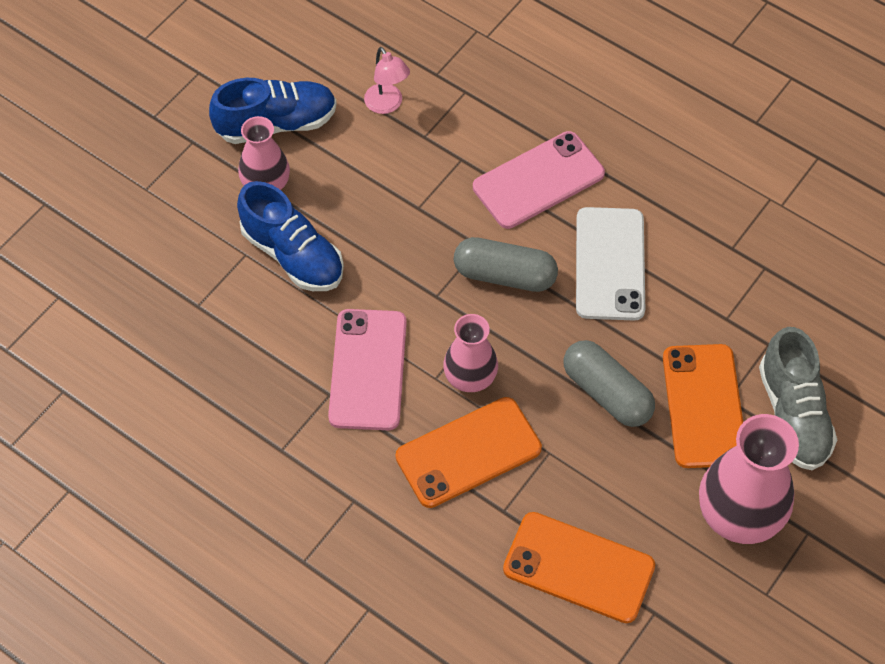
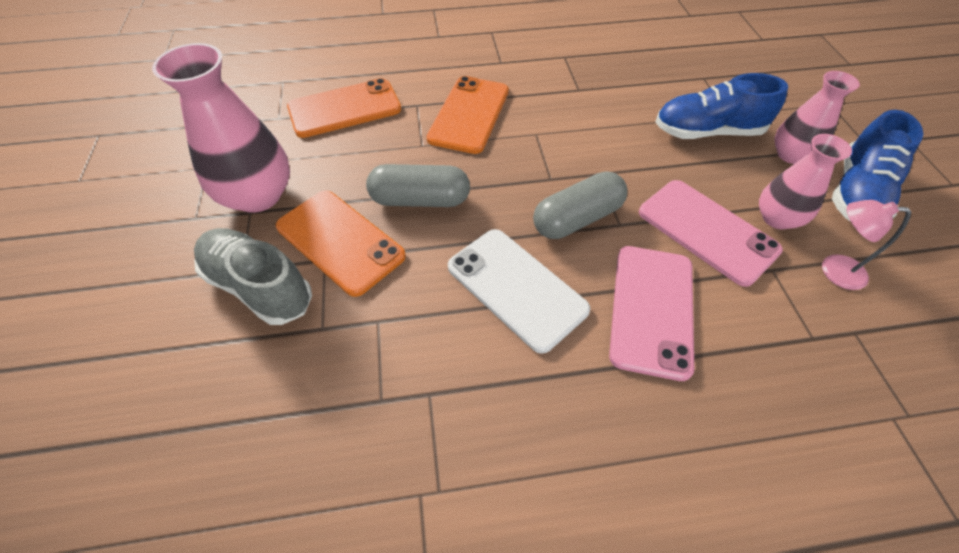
camera: 135 degrees right, 5 degrees down
(368, 369) = (577, 111): pink phone -> pink phone (707, 231)
(470, 377) = (517, 148): pink vase -> pink vase (777, 218)

